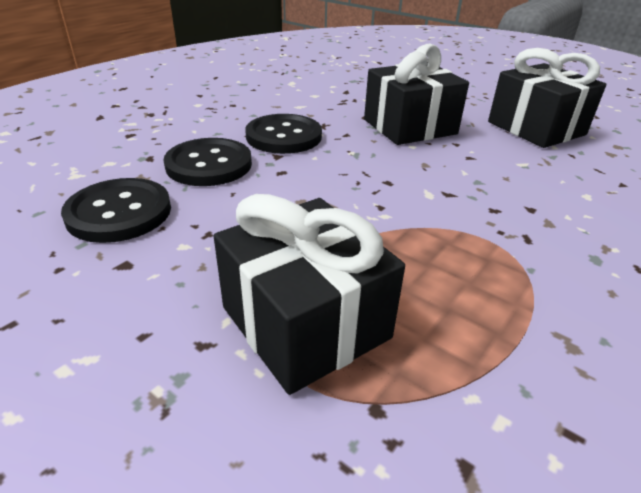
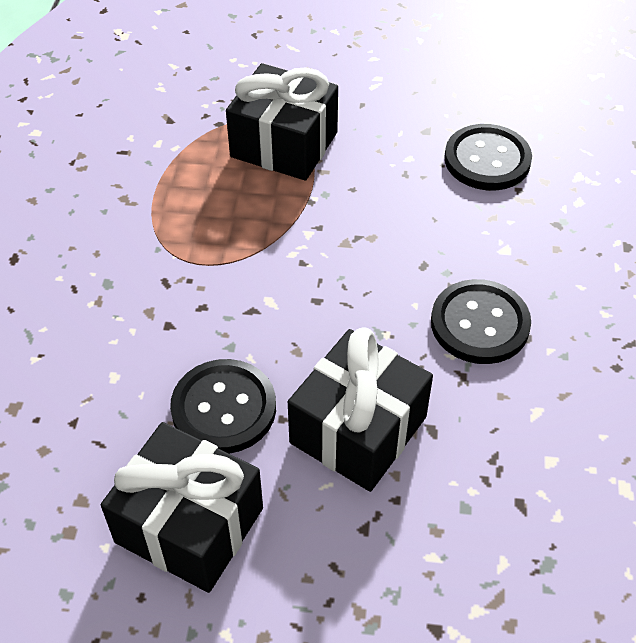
camera: 150 degrees right, 15 degrees up
(209, 164) = (494, 240): black button -> black button (224, 408)

